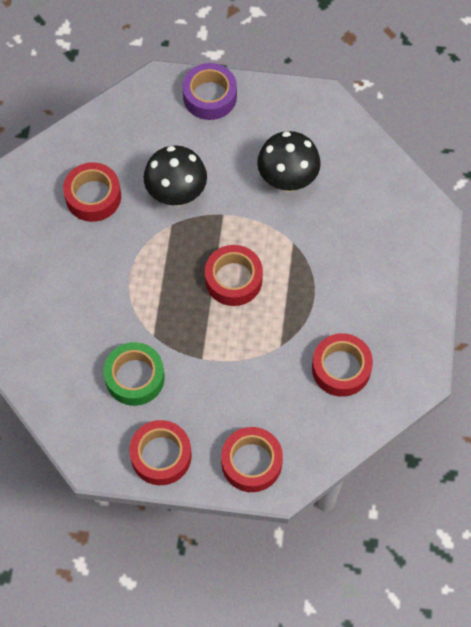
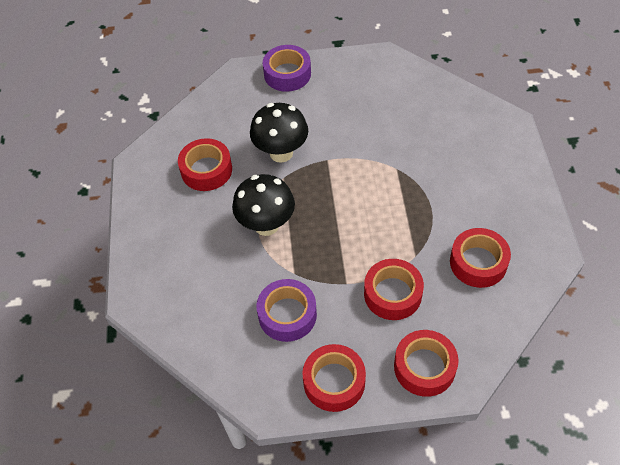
camera: 10 degrees left, 10 degrees down
(135, 377) = (287, 315): green tape -> purple tape
(233, 279) = (354, 210): red tape -> red tape (392, 294)
(287, 180) = (375, 122): black mushroom -> black mushroom (266, 225)

